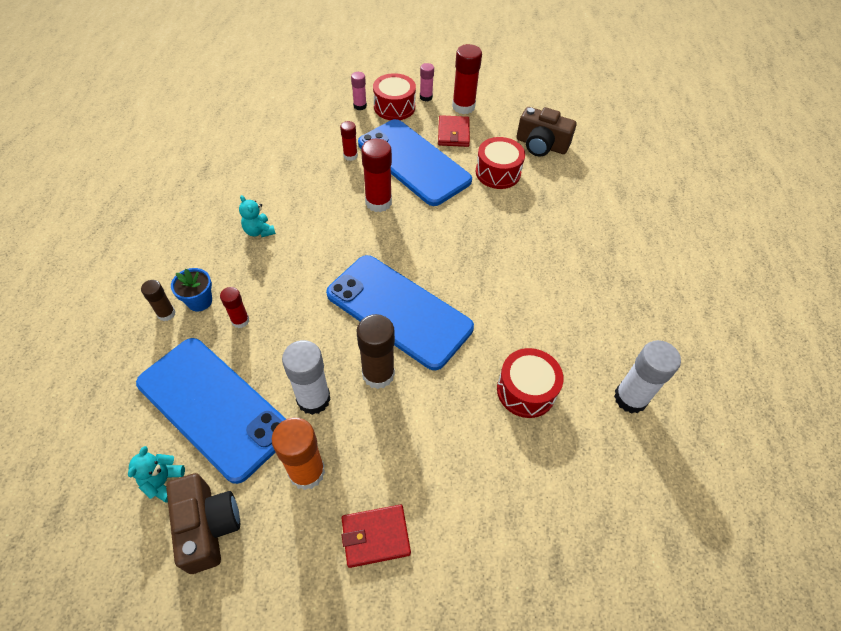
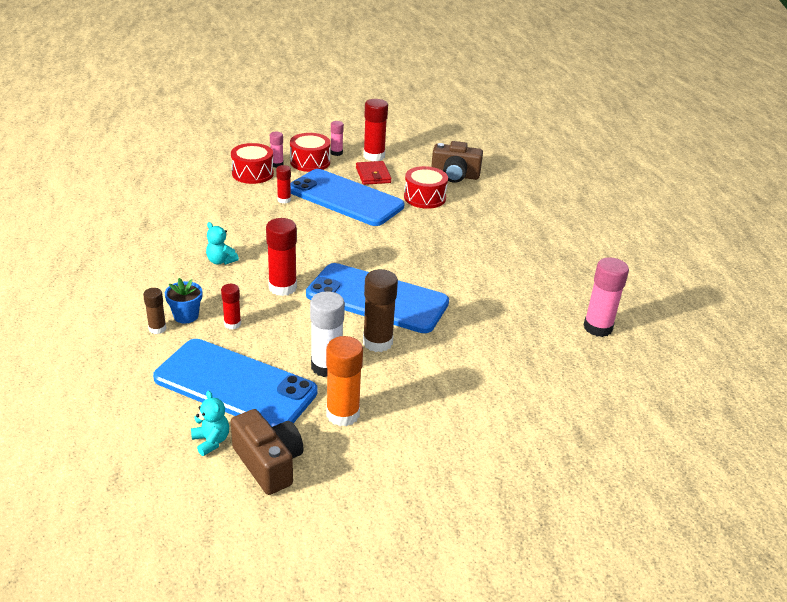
camera: 15 degrees left, 20 degrees down
(163, 481) = (211, 441): turquoise teddy bear -> turquoise teddy bear turned 150 degrees clockwise
(375, 536) = (423, 445): red wallet -> none
(378, 202) = (325, 229): red glue stick -> red glue stick (282, 287)
(526, 390) = (510, 335): red drum -> red drum (253, 173)
(630, 398) = (597, 327): white glue stick -> pink glue stick

